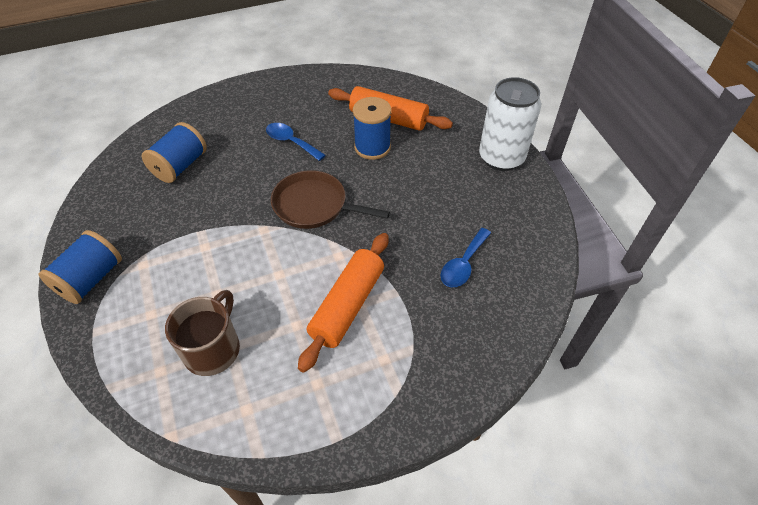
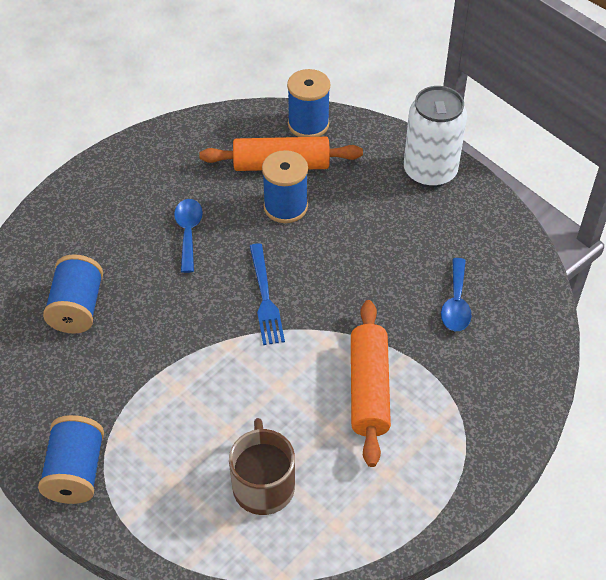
camera: 25 degrees left, 0 degrees up
(291, 142) = (188, 232): blue spoon -> blue spoon turned 75 degrees clockwise
(314, 205) = (265, 298): brown pan -> blue fork
(426, 98) = (308, 124): none -> blue spool

